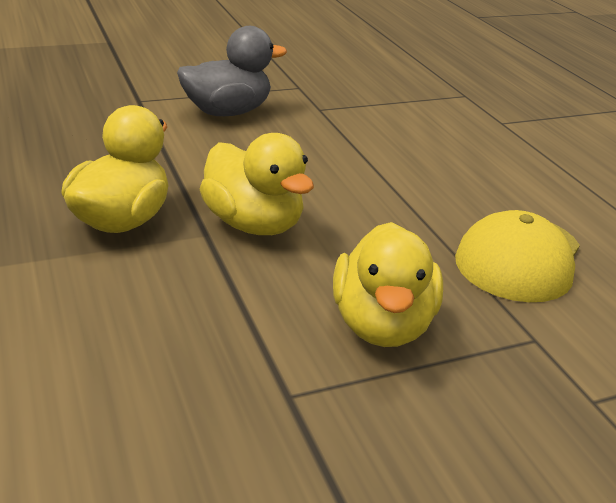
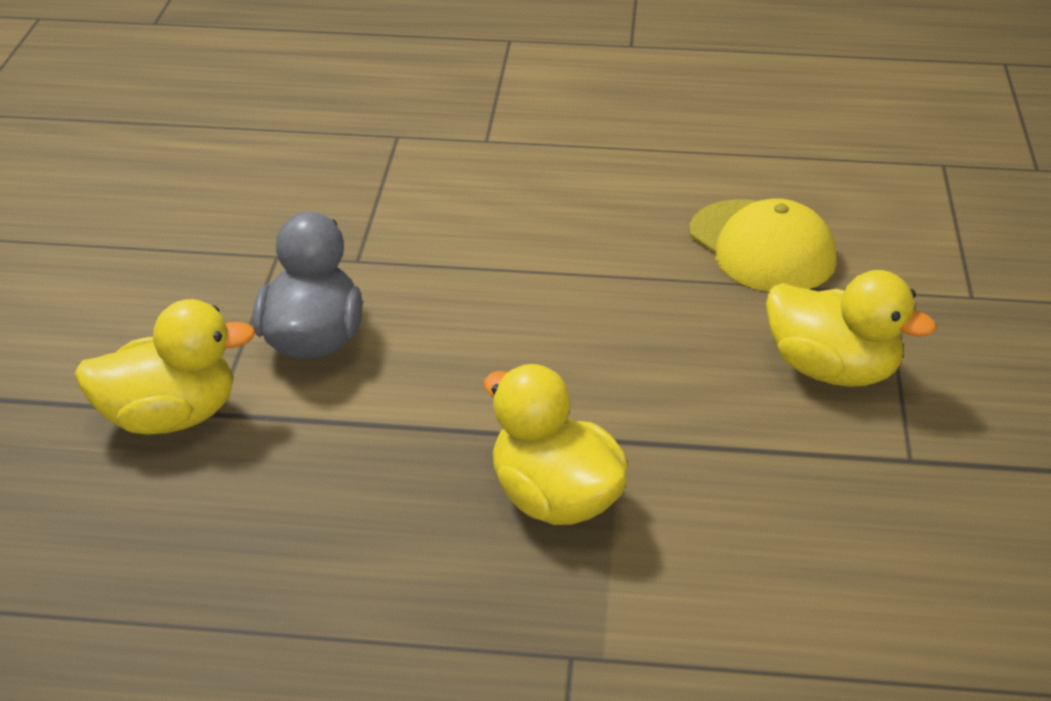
camera: 60 degrees left, 5 degrees up
(253, 224) = (616, 399): yellow duck -> yellow duck (169, 417)

